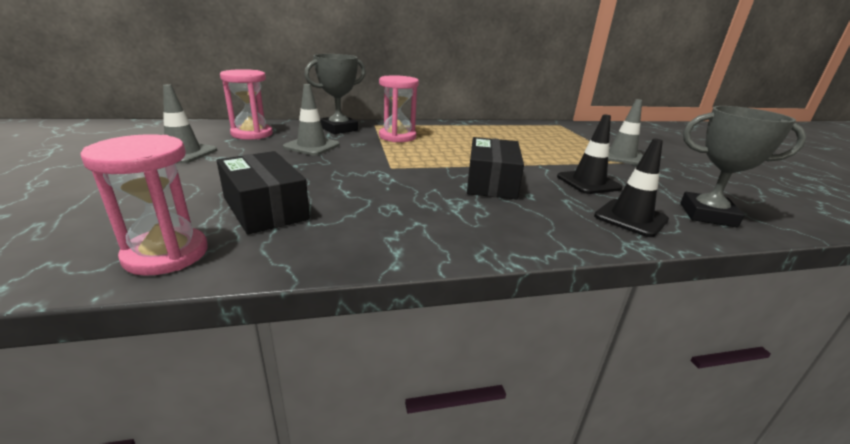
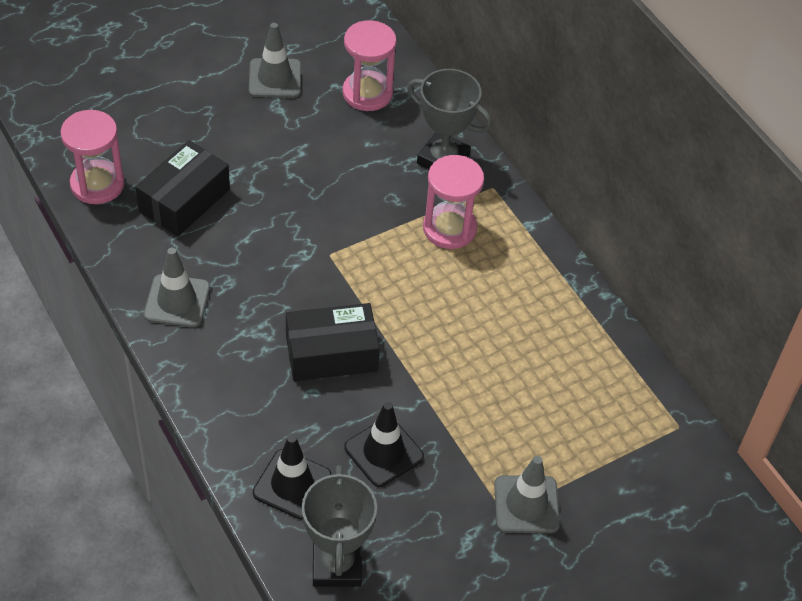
camera: 70 degrees right, 25 degrees up
(312, 146) = (357, 162): grey traffic cone -> grey traffic cone (177, 301)

